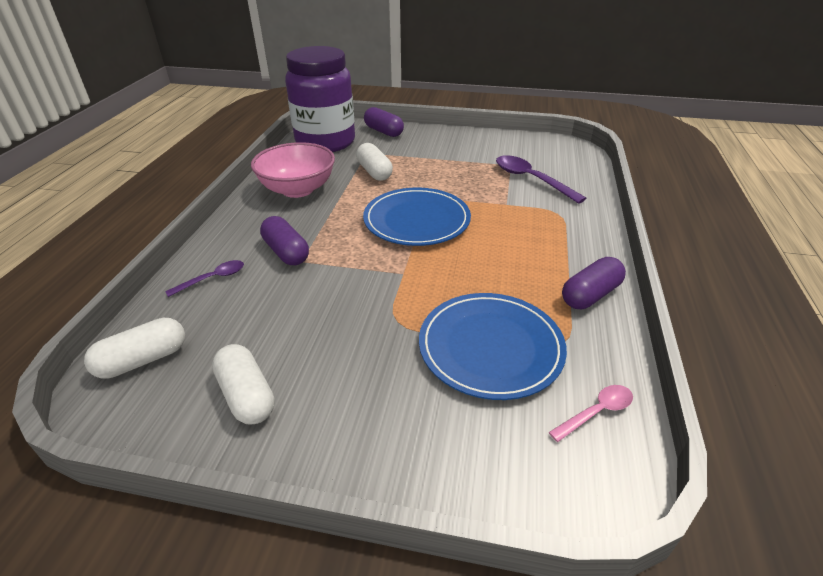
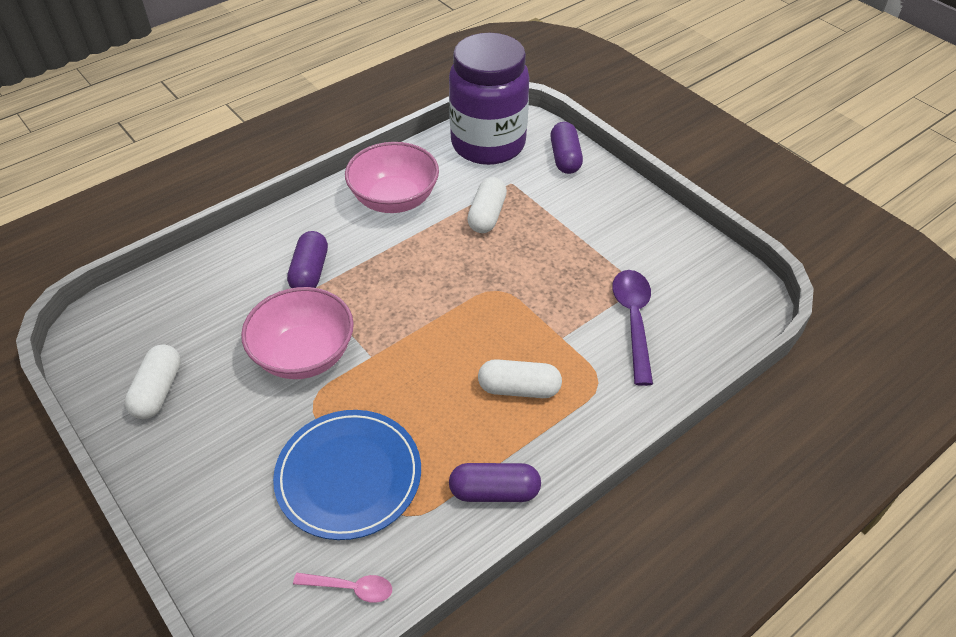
camera: 40 degrees right, 10 degrees up
(143, 360) = (130, 315): white capsule -> white capsule (519, 388)
(212, 279) = (234, 267): purple spoon -> none
(350, 299) = (304, 355): none -> pink bowl
(417, 220) = (452, 303): blue plate -> none

